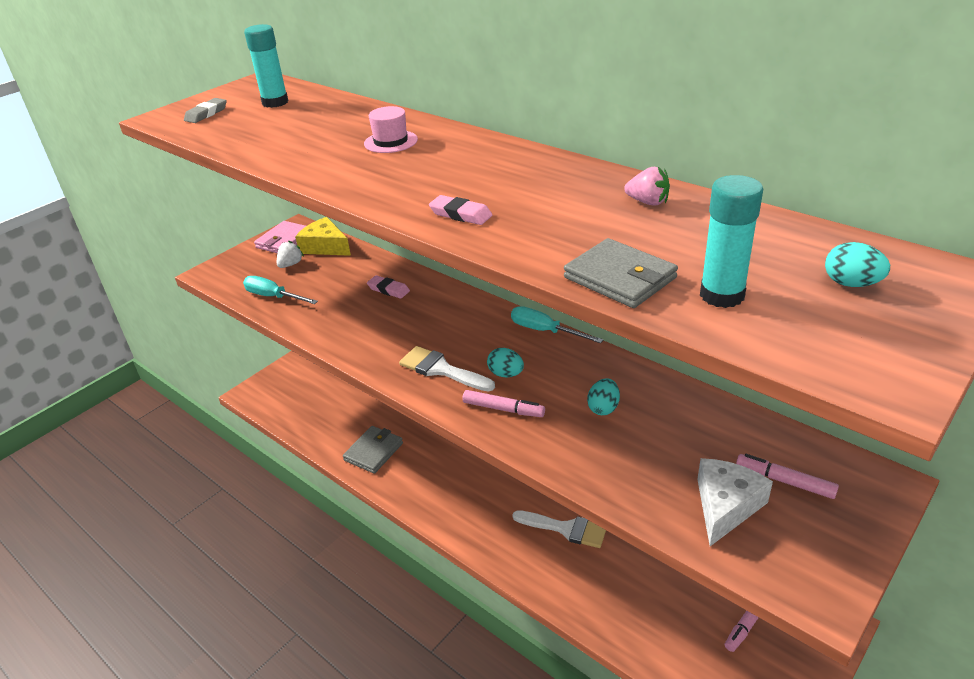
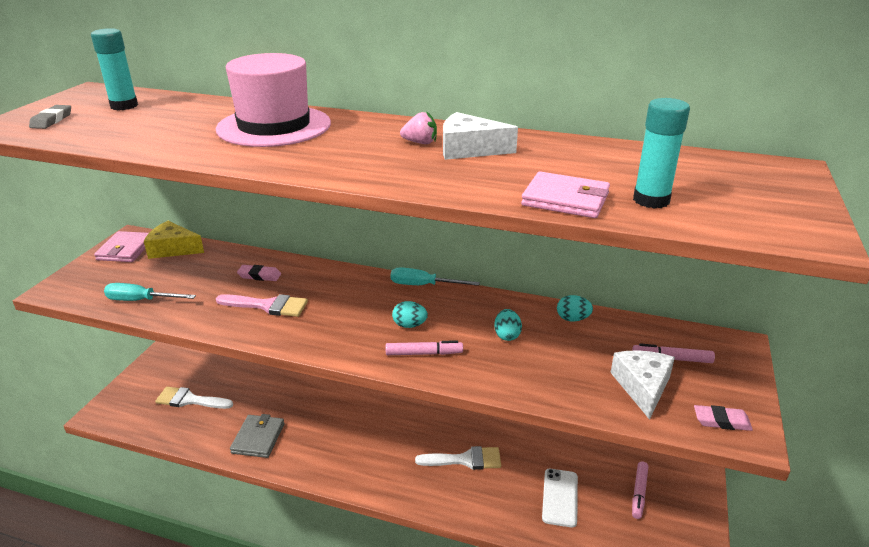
camera: 25 degrees left, 5 degrees down
(290, 264) = (144, 269): white strawberry -> none
(380, 324) = (267, 306): none -> pink brush
(391, 142) = (274, 126): pink hat -> pink hat, size x2.21
(442, 370) = (349, 333): white brush -> white brush (190, 400)
(460, 214) = (390, 172): pink eraser -> pink eraser (721, 421)
(566, 195) = (469, 149): none -> white cheese
(620, 278) = (565, 199): grey wallet -> pink wallet
(648, 202) = (538, 147): pink strawberry -> pink strawberry (420, 143)
(651, 600) = (560, 497): none -> white phone
(851, 284) = (729, 181): turquoise egg -> turquoise egg (572, 319)

